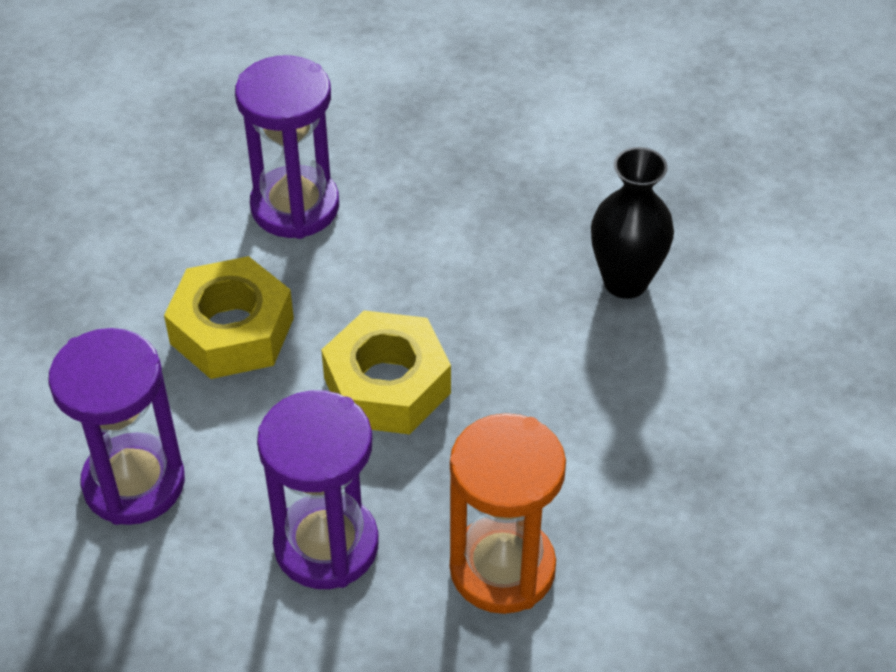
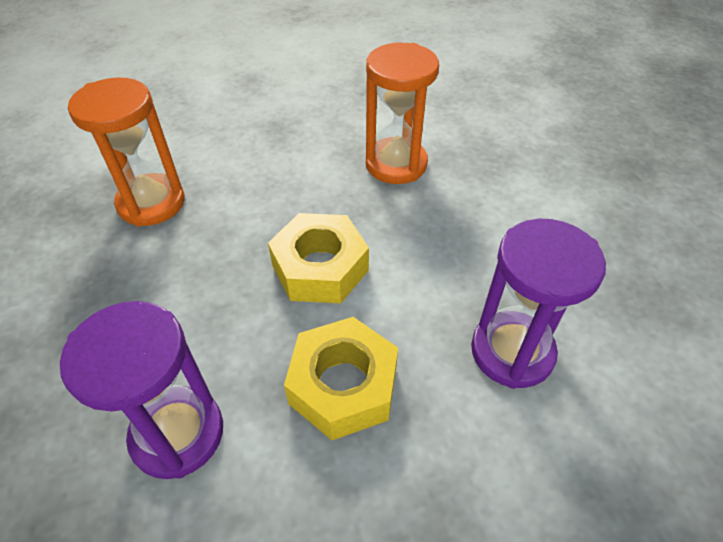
camera: 125 degrees left, 0 degrees up
(326, 545) = (452, 232): purple hourglass -> none
(625, 281) = (151, 203): black vase -> orange hourglass

